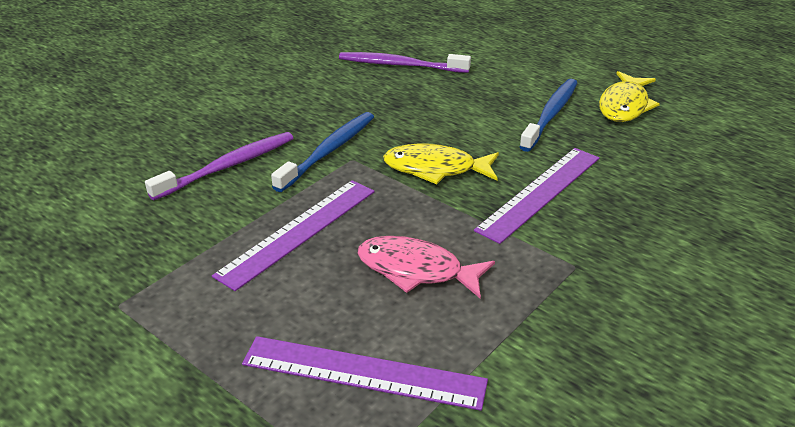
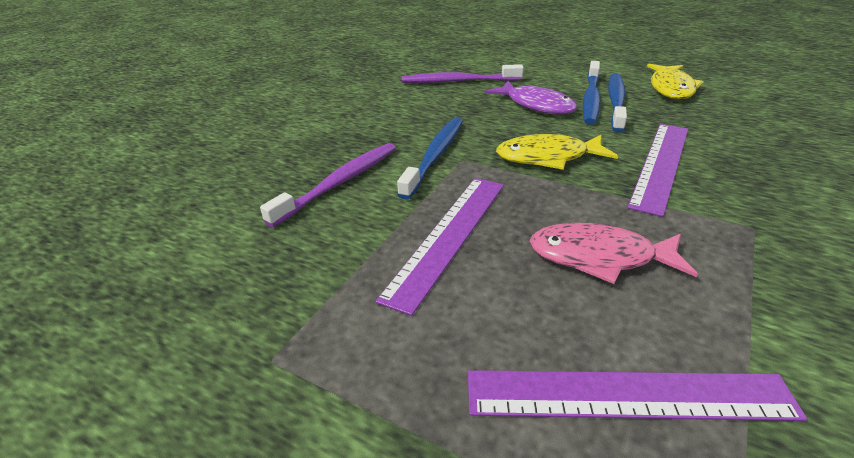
camera: 10 degrees left, 0 degrees up
(463, 107) = (536, 105): none -> purple fish
(527, 107) = (591, 99): none -> blue toothbrush

